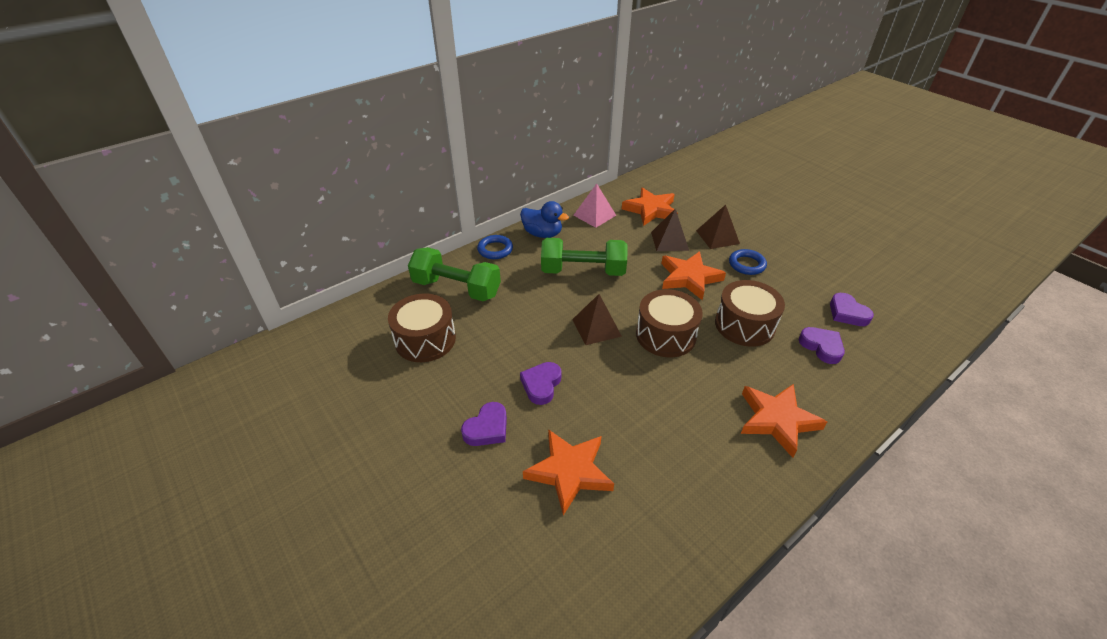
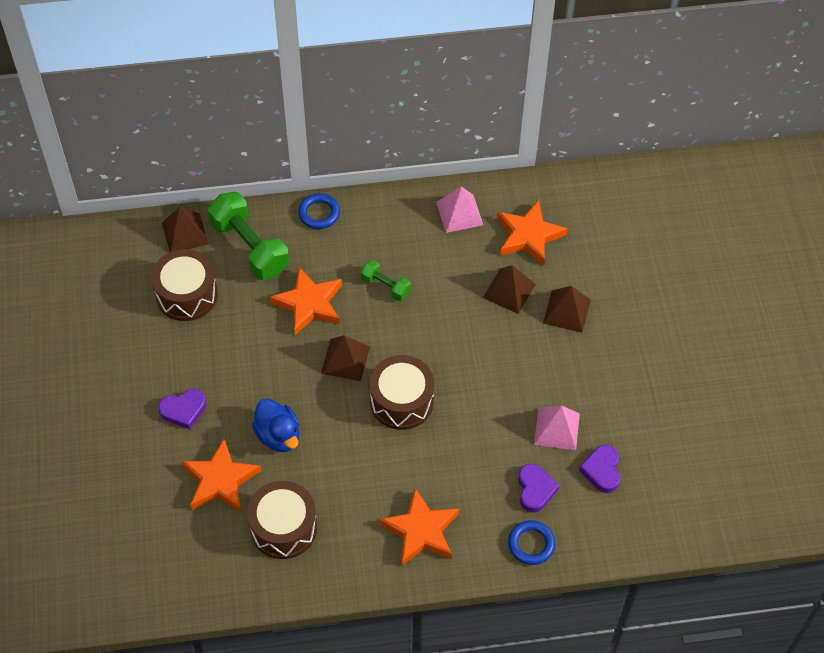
camera: 30 degrees right, 15 degrees up
(394, 300) = (185, 233): none -> brown pyramid
(541, 385) = (253, 393): purple heart -> none
(542, 234) = (382, 214): blue duck -> blue duck (278, 435)
(583, 271) = (385, 286): green dumbbell -> green dumbbell, size x0.52
(689, 278) = (484, 349): orange star -> orange star (309, 304)
(744, 325) = (486, 429): brown drum -> brown drum (283, 528)
(746, 264) = (561, 363): blue ring -> blue ring (531, 544)
(789, 302) = (557, 428): none -> pink pyramid

